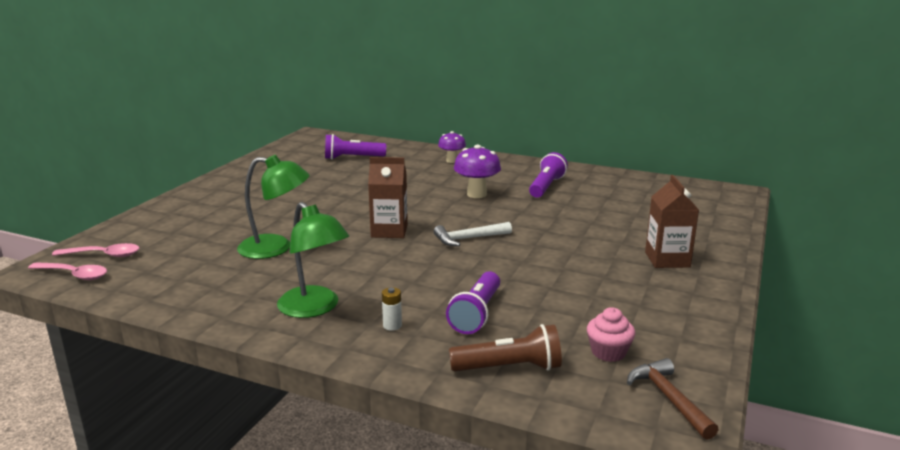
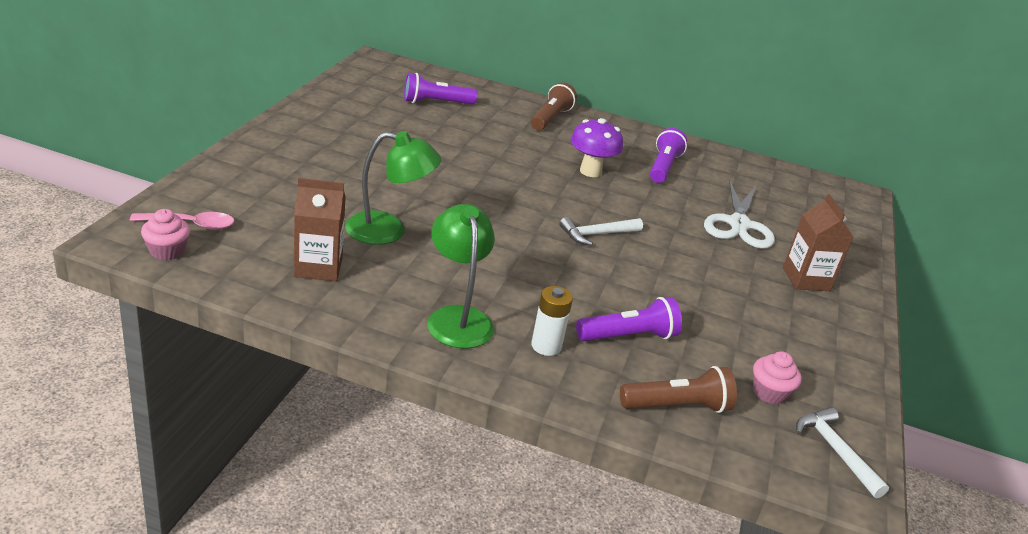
camera: 10 degrees left, 10 degrees up
(74, 275) = (167, 251): pink spoon -> pink cupcake
(315, 308) = (457, 318): green lamp -> green lamp turned 150 degrees counterclockwise
(389, 231) = (508, 216): brown carton -> brown carton (318, 267)
(392, 325) = (546, 346): white battery -> white battery, size x1.55
(452, 161) = (551, 118): purple mushroom -> brown flashlight
(476, 314) = (629, 336): purple flashlight -> purple flashlight turned 120 degrees counterclockwise
(609, 223) = (739, 225): none -> white scissors
(668, 398) = (835, 450): brown hammer -> white hammer

